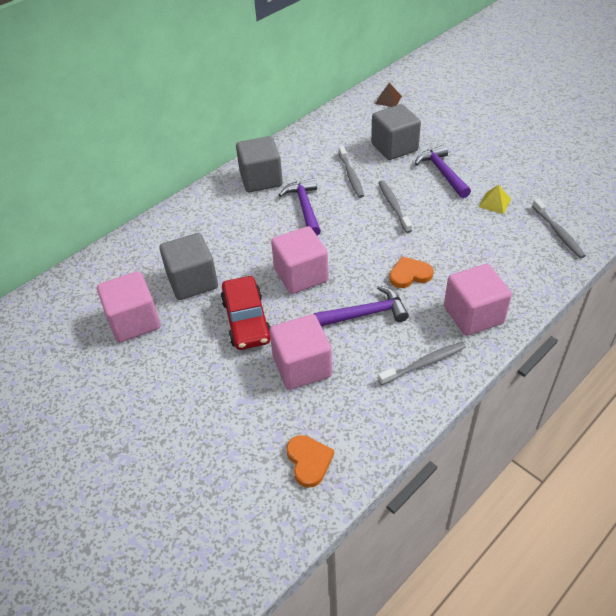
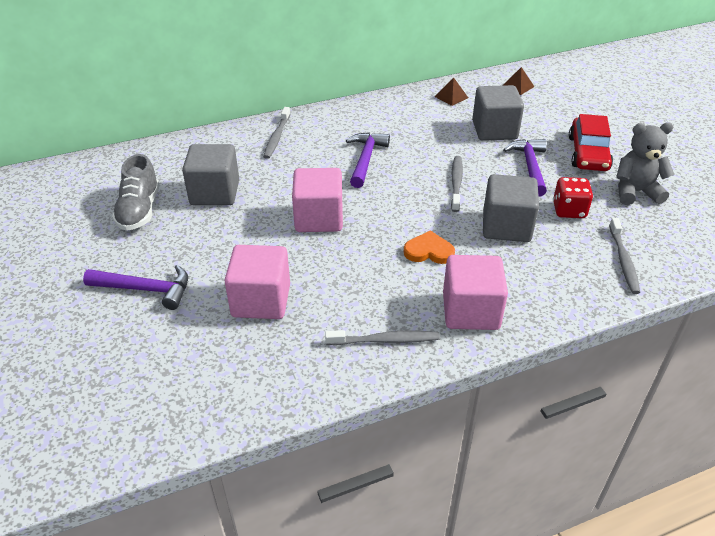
camera: 20 degrees right, 5 degrees down
(134, 321) = (139, 211): pink cube -> grey shoe
(246, 320) = (239, 241): red car -> red car (588, 153)
(261, 179) = (341, 124): grey cube -> grey cube (506, 226)
(309, 461) = (205, 390): orange heart -> none
(339, 125) = (451, 97): none -> brown pyramid
(351, 176) = (431, 144): grey toothbrush -> grey toothbrush (277, 137)
(366, 313) = (358, 273): purple hammer -> purple hammer (146, 289)
(494, 203) = (569, 210): yellow pyramid -> red dice
(533, 170) = (635, 192): none -> grey teddy bear

